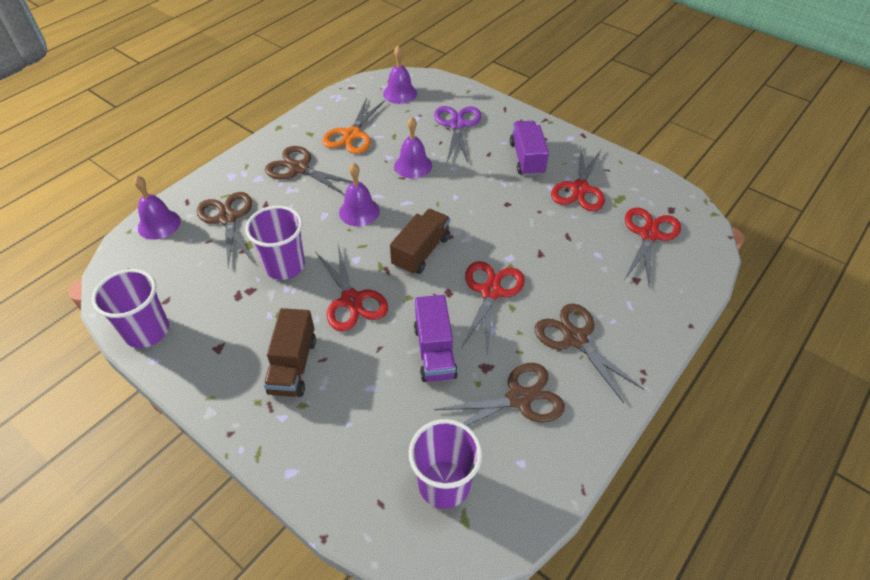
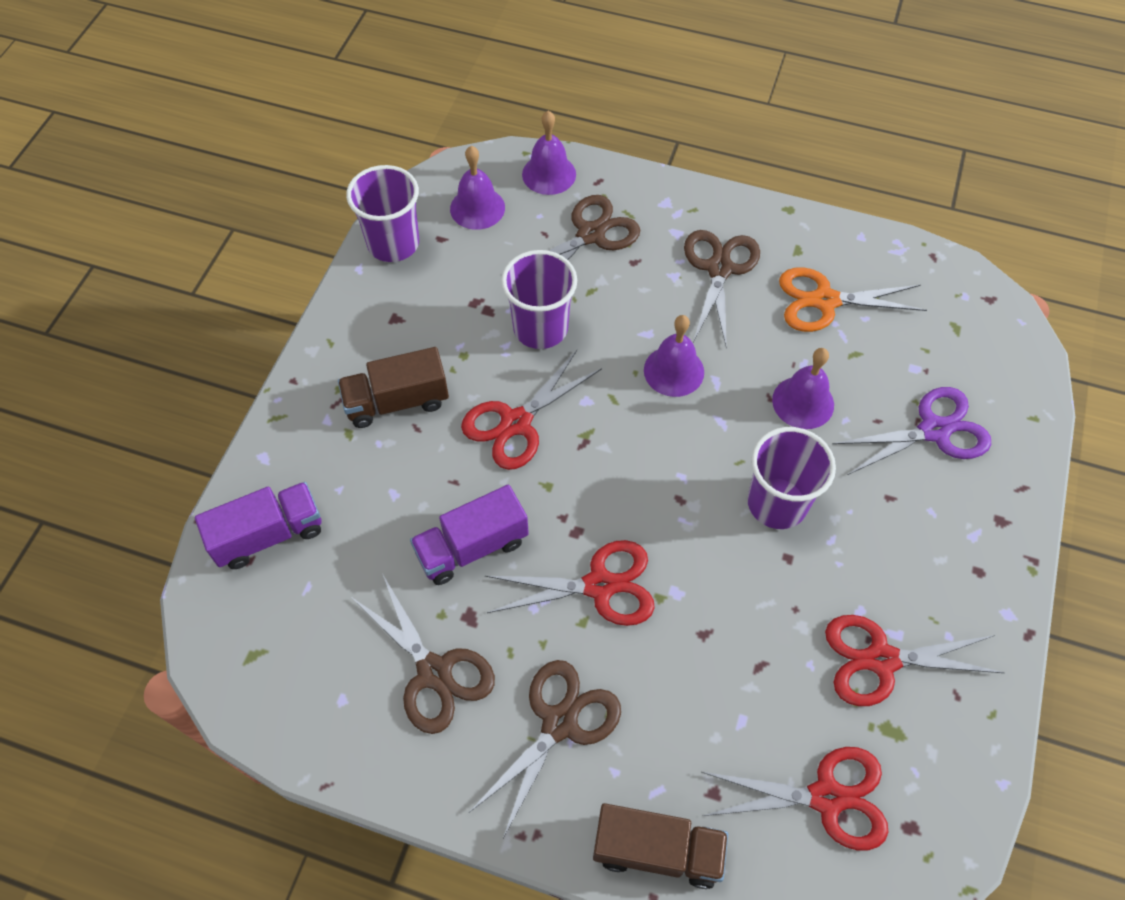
camera: 70 degrees right, 10 degrees up
(400, 93) = (962, 325): purple bell -> purple bell (477, 208)
(421, 252) = (634, 473): brown truck -> brown truck (657, 850)
(444, 484) = (290, 619): purple cup -> purple cup (777, 503)
(527, 159) = (911, 558): purple truck -> purple truck (268, 535)

